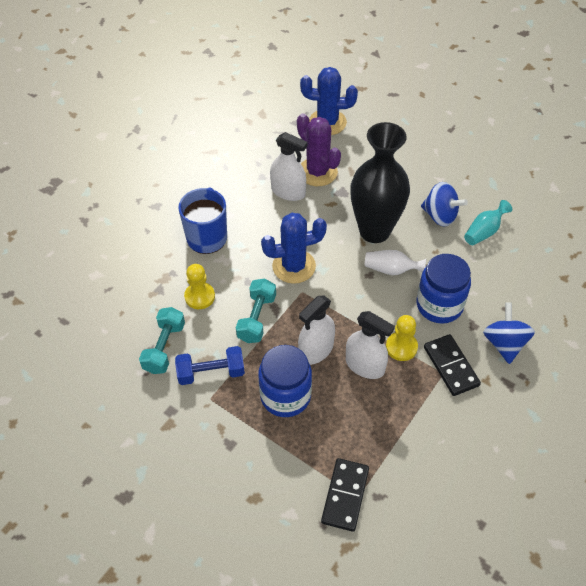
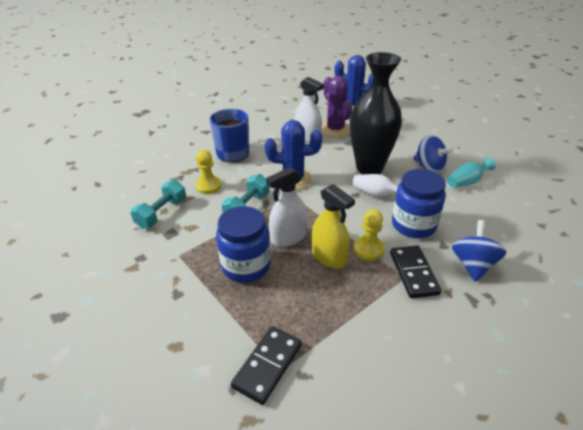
camera: 15 degrees right, 15 degrees down
(211, 372) = (190, 237): blue dumbbell -> none
(365, 365) = (329, 257): white spray bottle -> yellow spray bottle

